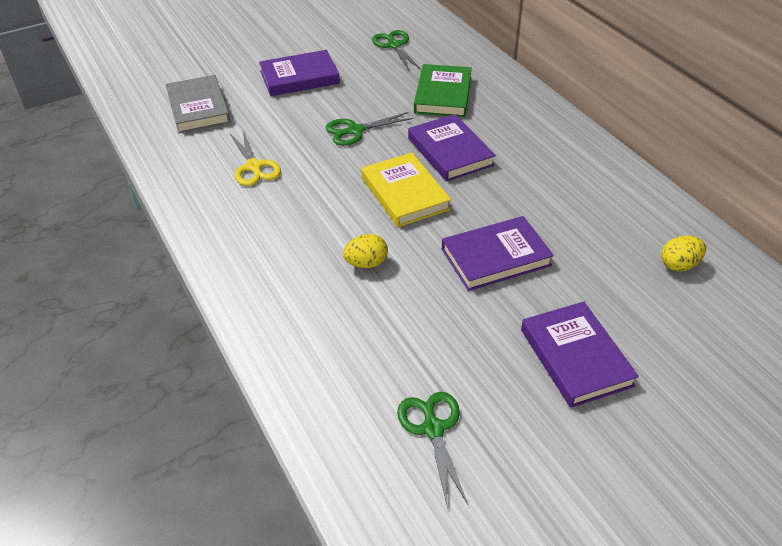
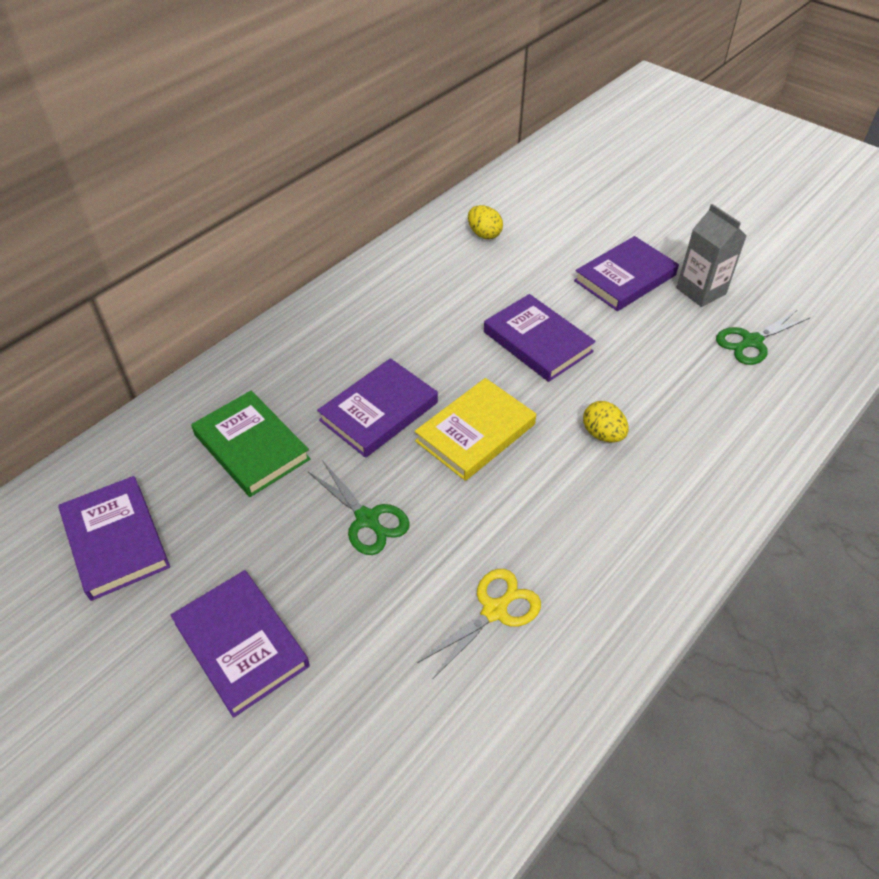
camera: 110 degrees left, 5 degrees up
(198, 108) = (376, 769): grey book -> none
(394, 45) = (116, 540): green scissors -> purple book
(443, 95) = (251, 447): green book -> green book turned 60 degrees clockwise
(534, 420) = (701, 291): none -> grey carton

